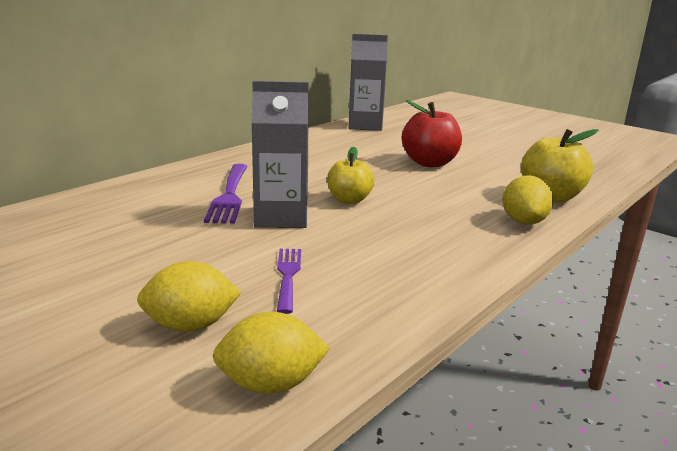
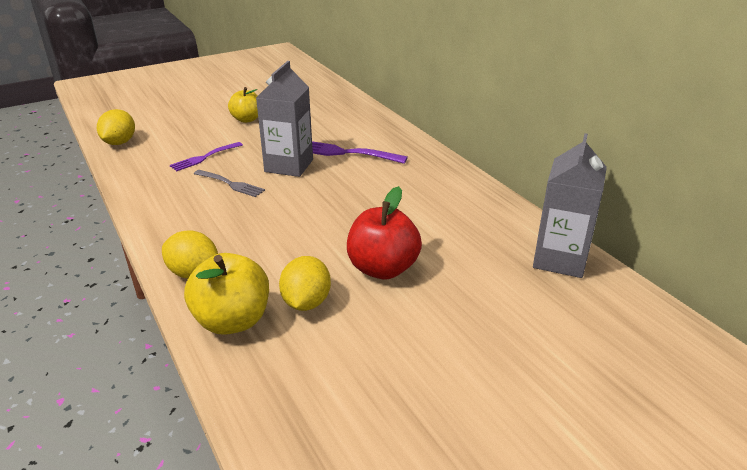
camera: 110 degrees right, 10 degrees up
(190, 326) = (182, 131): yellow lemon -> yellow lemon (306, 302)
(288, 276) = (204, 157): purple fork -> purple fork turned 120 degrees clockwise
(349, 200) = (304, 197): yellow apple -> yellow apple (247, 119)
(351, 241) = (231, 184): none -> grey fork

